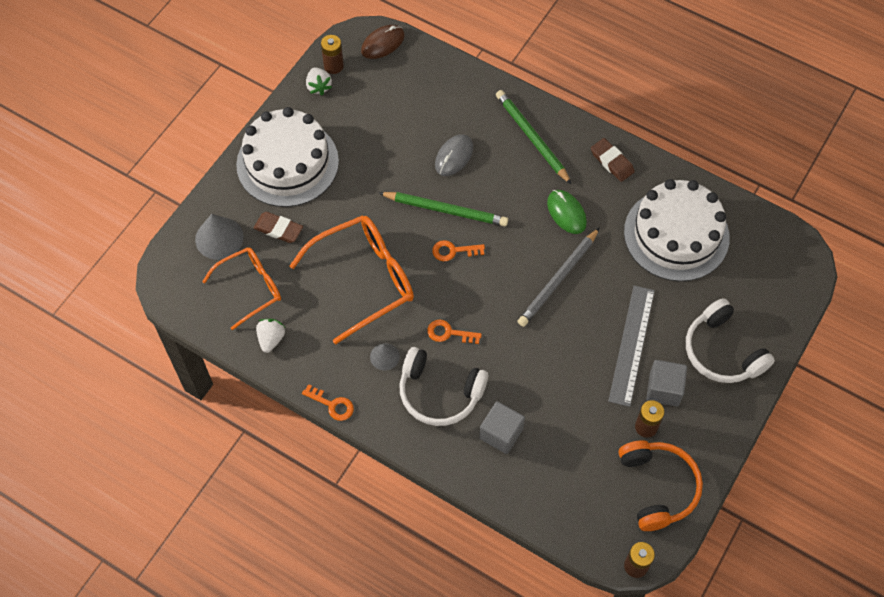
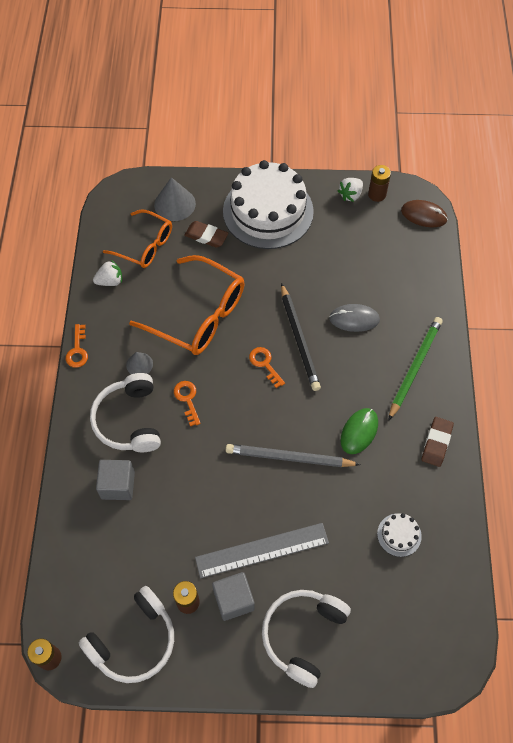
camera: 60 degrees right, 0 degrees up
(278, 229) = (206, 236): brown eraser -> brown eraser turned 60 degrees counterclockwise
(445, 210) = (299, 339): green pencil -> black pencil
(658, 487) = (134, 641): orange headphones -> white headphones
(676, 234) = (399, 535): white cake -> white cake, size x0.40

